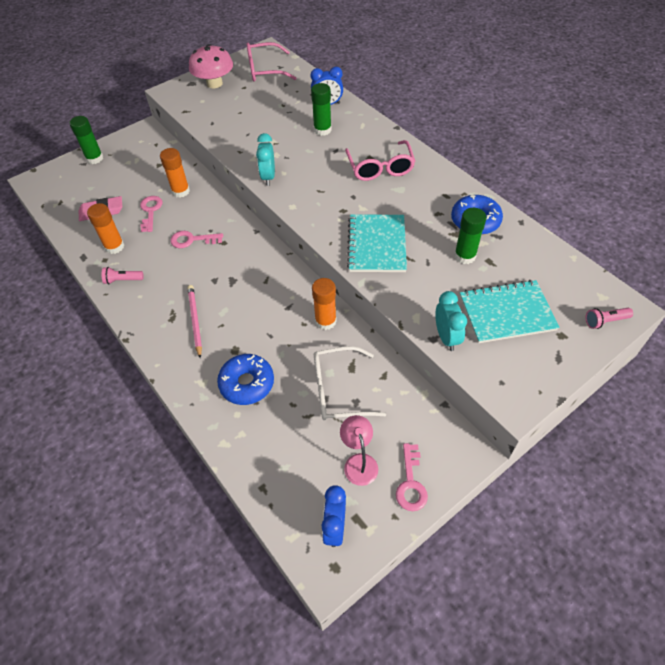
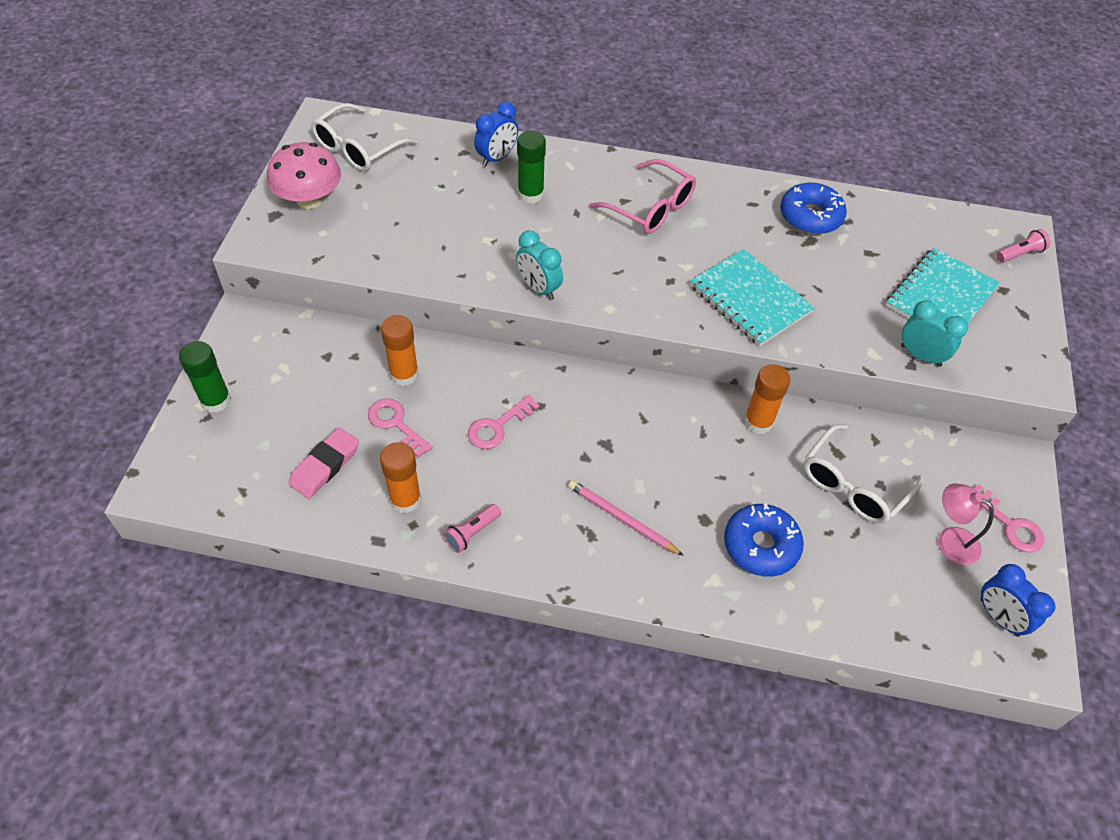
camera: 45 degrees left, 0 degrees up
(265, 70) = (358, 148): pink glasses -> white glasses
(465, 256) = (843, 260): green glue stick -> none
(605, 321) = (1019, 254): pink flashlight -> pink flashlight turned 150 degrees counterclockwise

